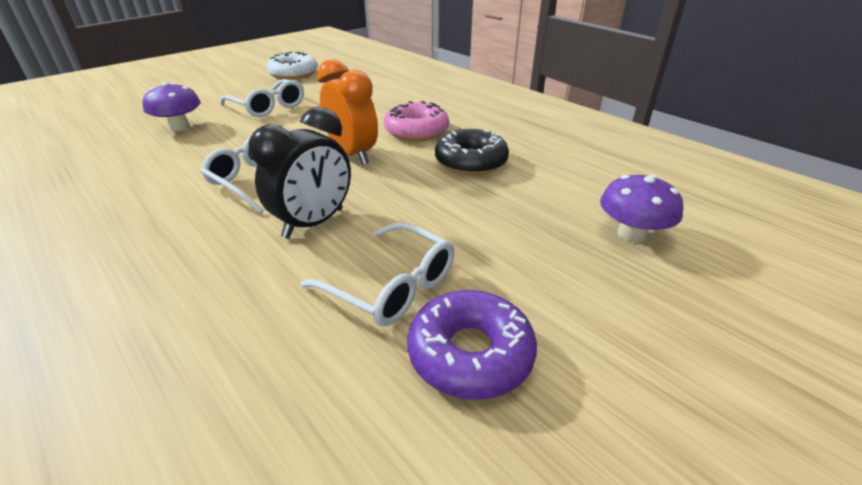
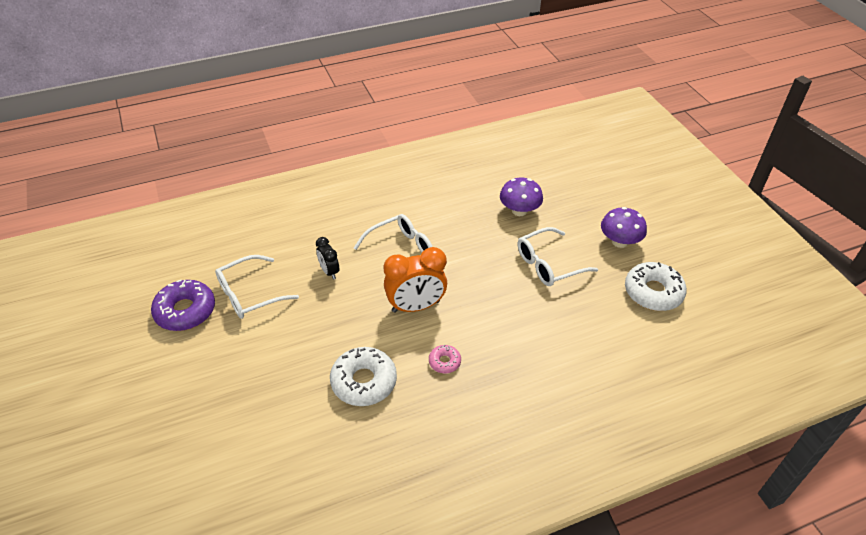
camera: 110 degrees right, 10 degrees up
(313, 223) = (329, 271): black clock -> black clock, size x0.54
(416, 131) = (444, 362): pink donut -> pink donut, size x0.50
(471, 161) = (364, 382): black donut -> white donut
(631, 234) = (209, 437): purple mushroom -> purple mushroom (619, 241)

